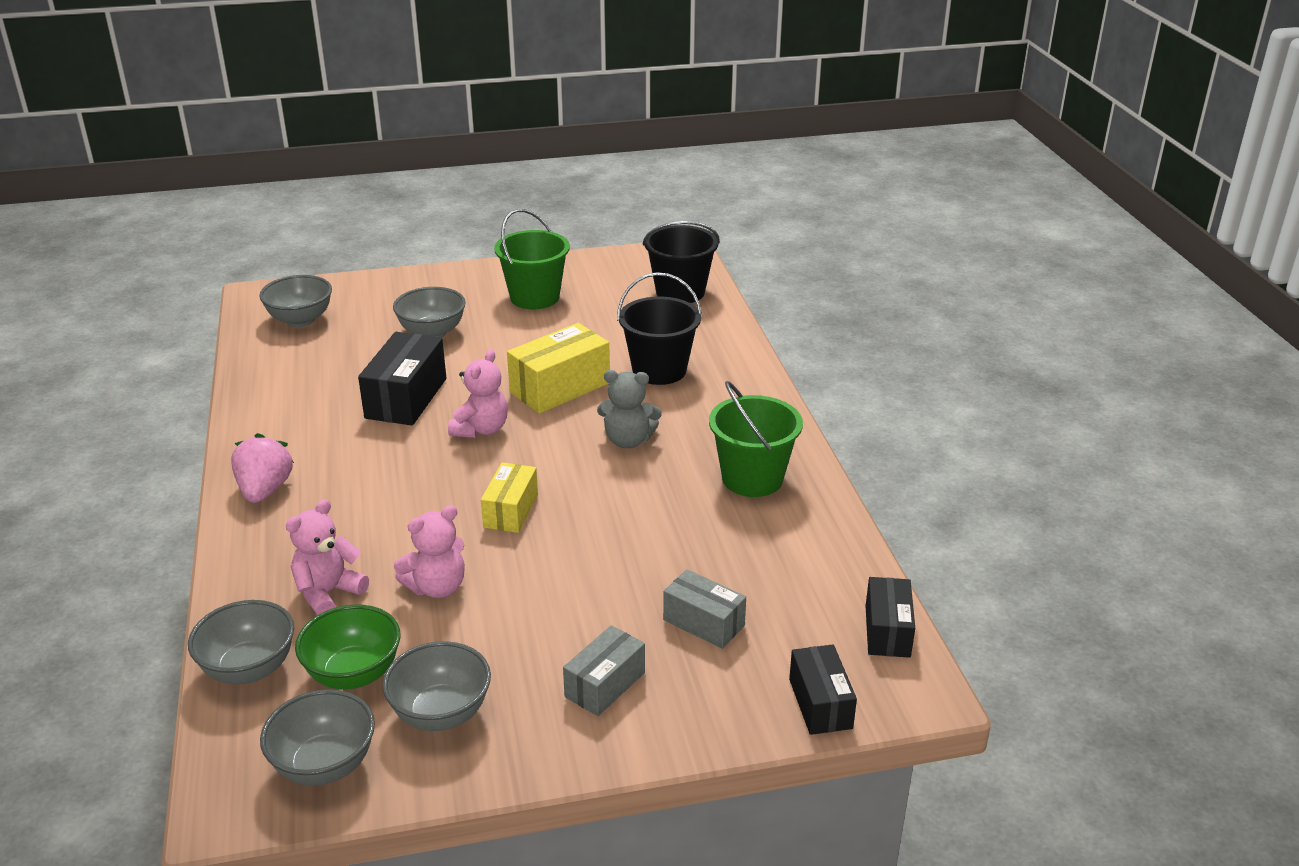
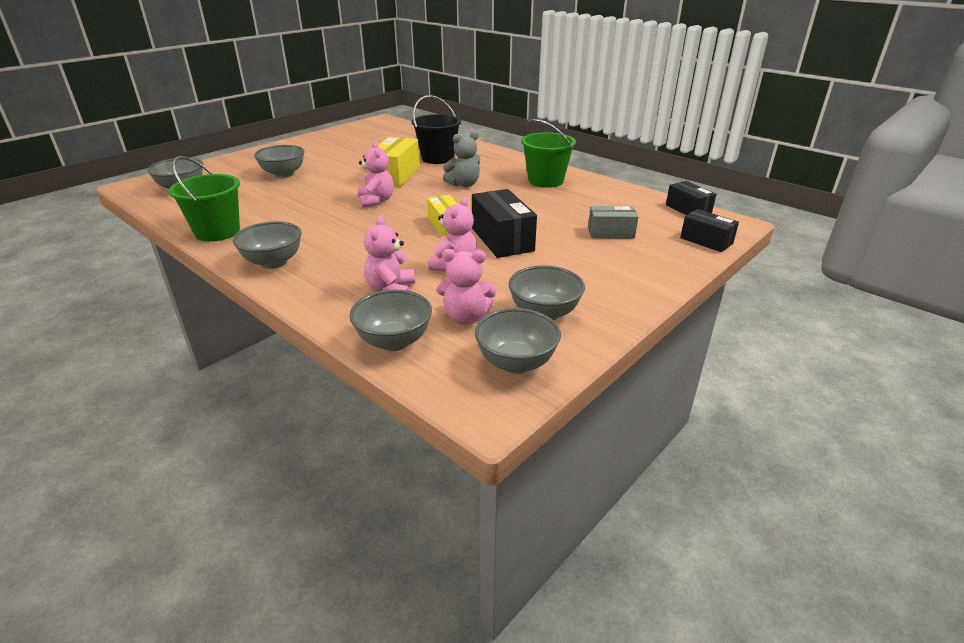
camera: 35 degrees left, 0 degrees up
(265, 490) = (273, 262): pink strawberry -> grey bowl
(354, 674) = (466, 317): green bowl -> pink teddy bear
(406, 398) = (308, 201): black box -> black box (502, 239)
(534, 297) = (325, 149): green bucket -> green bucket (217, 232)
(605, 685) = (606, 270): grey box -> none
(680, 292) = (403, 132): black bucket -> none

